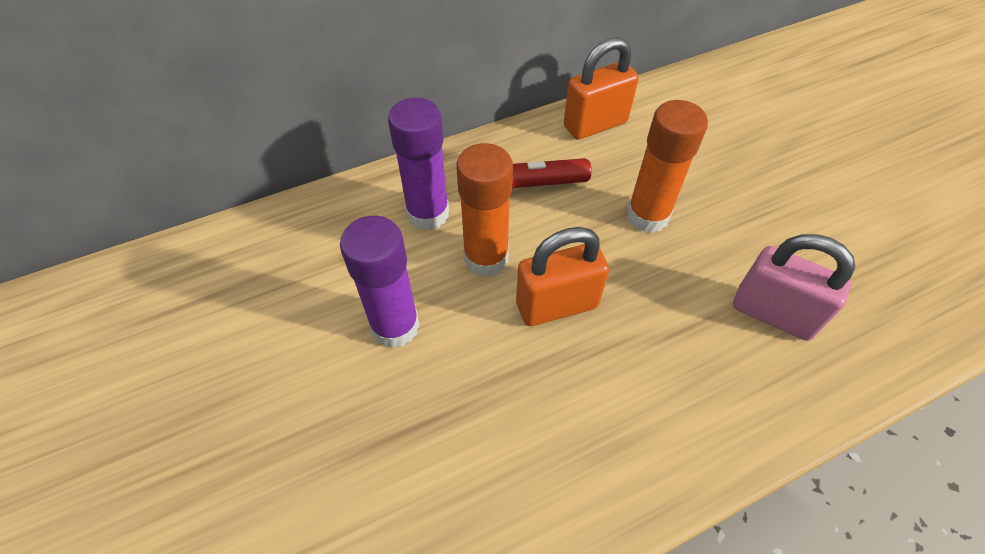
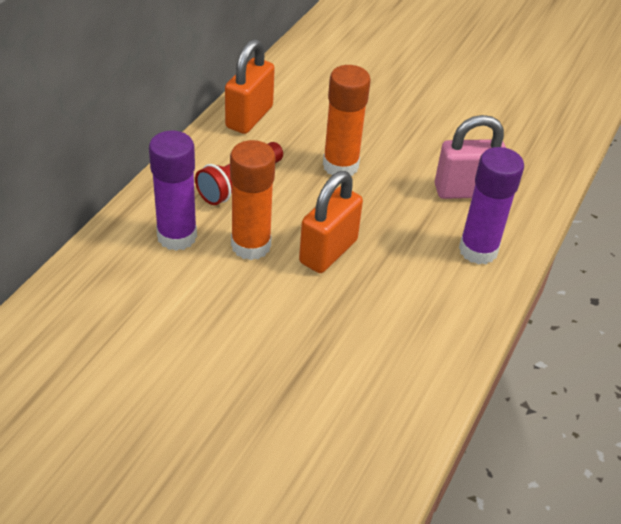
camera: 40 degrees left, 10 degrees down
(395, 326) = (226, 321): purple glue stick -> purple glue stick (478, 250)

